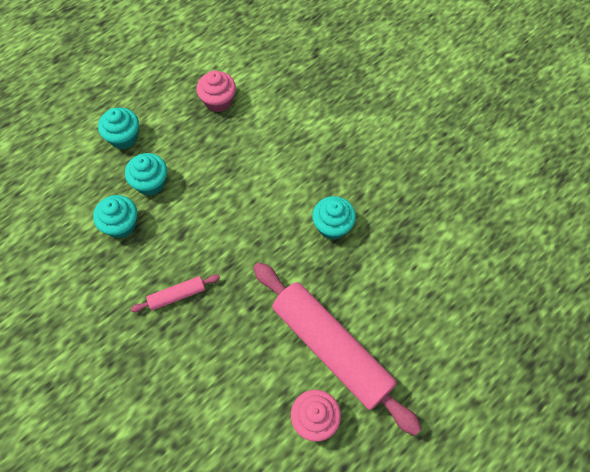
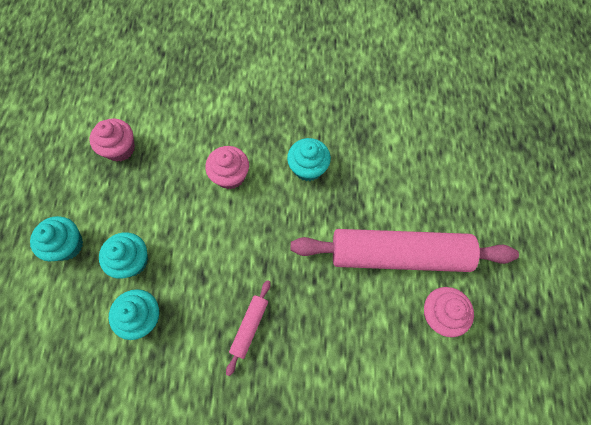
camera: 45 degrees left, 5 degrees up
(271, 183) = (230, 176): none -> pink cupcake

